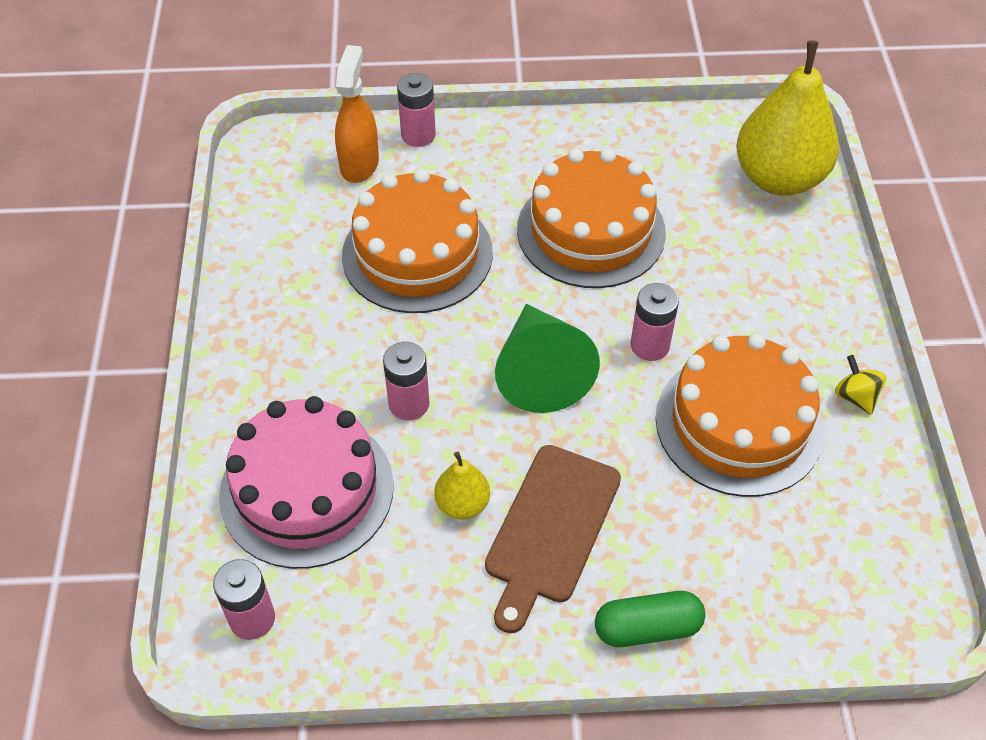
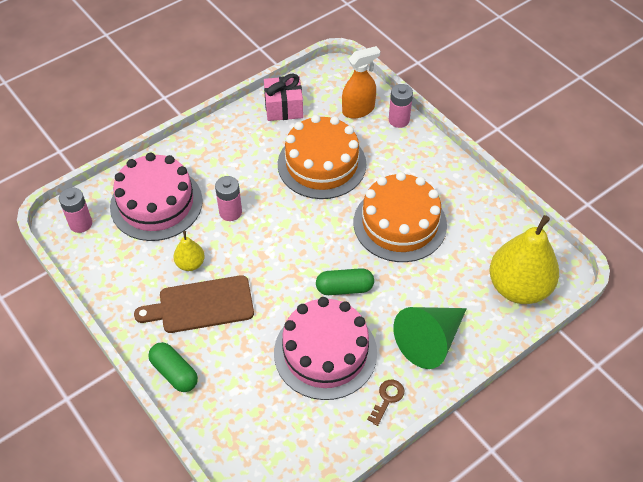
camera: 55 degrees right, 0 degrees up
(273, 239) = (283, 108): none -> pink gift
(540, 371) = (290, 251): green cone -> green cone (430, 341)
(650, 345) = (344, 288): pink battery -> green capsule
(739, 424) = (325, 352): orange cake -> pink cake
(855, 397) = (387, 398): yellow spinning top -> brown key

